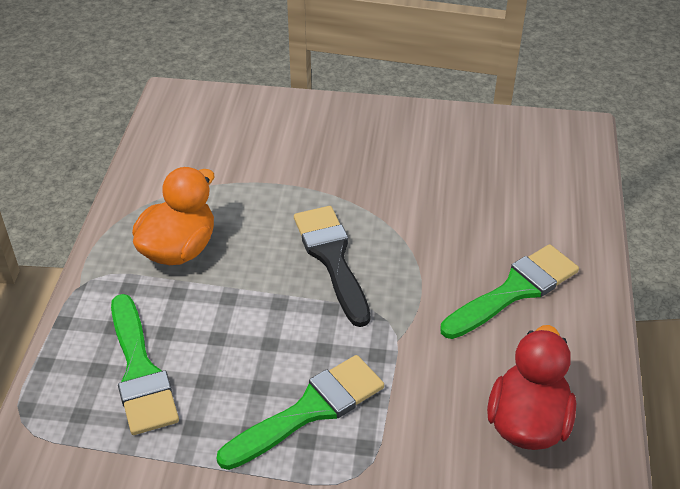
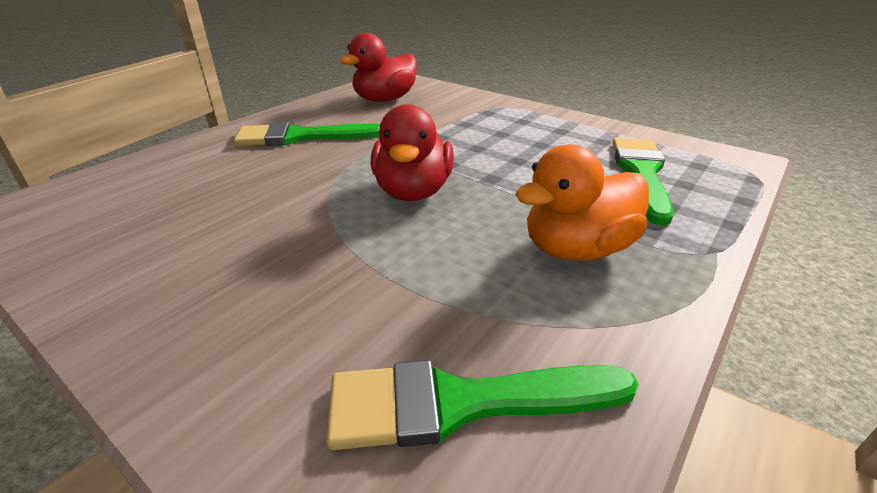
camera: 150 degrees left, 10 degrees down
(310, 410) = (511, 129): green brush -> green brush (461, 403)
(332, 258) = (413, 192): black brush -> red duck

